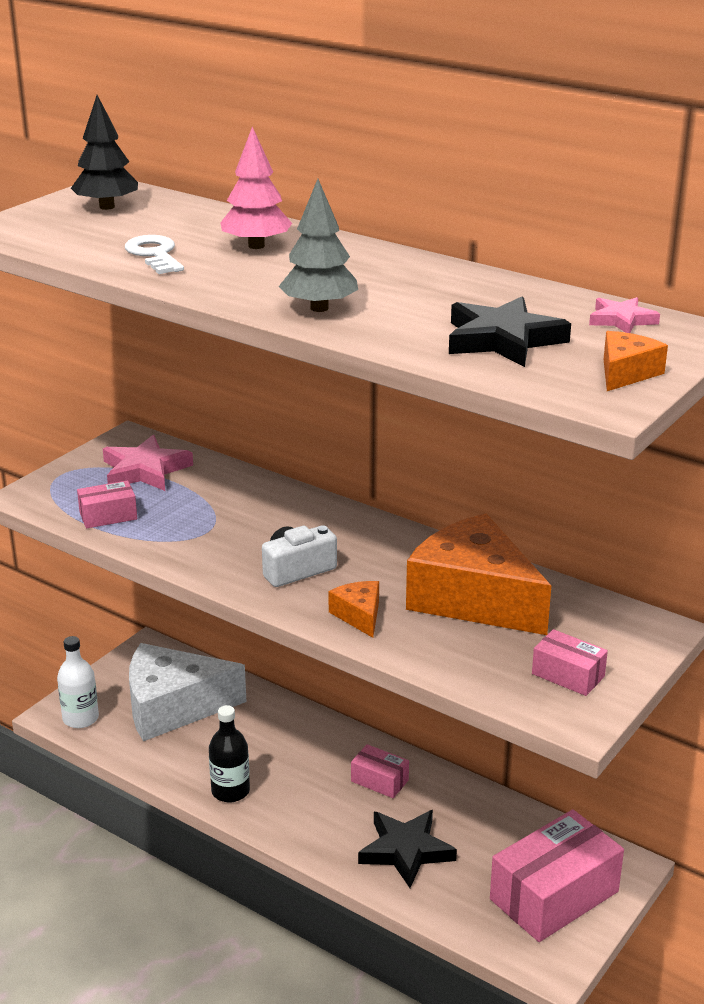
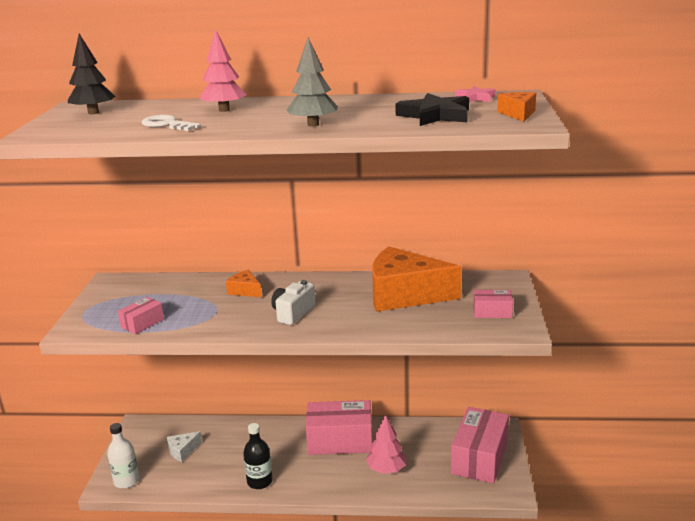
camera: 30 degrees left, 5 degrees down
(145, 470) = (139, 293): pink star -> none
(173, 707) = (182, 451): white cheese -> white cheese, size x0.43
(359, 615) = (354, 322): orange cheese -> orange cheese (245, 291)
(379, 781) = (340, 440): pink box -> pink box, size x2.05
(406, 851) = (386, 469): black star -> pink tree

